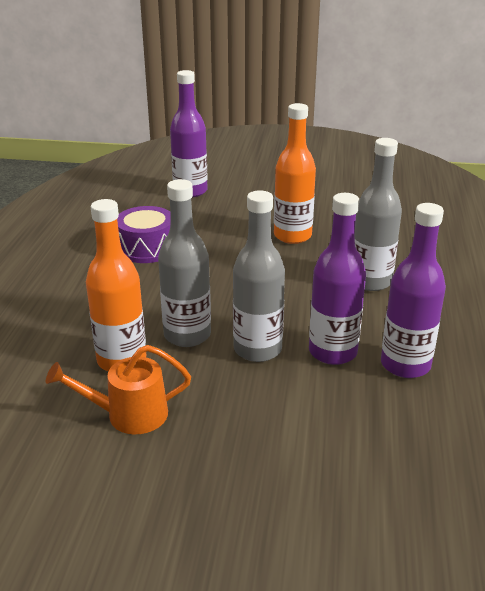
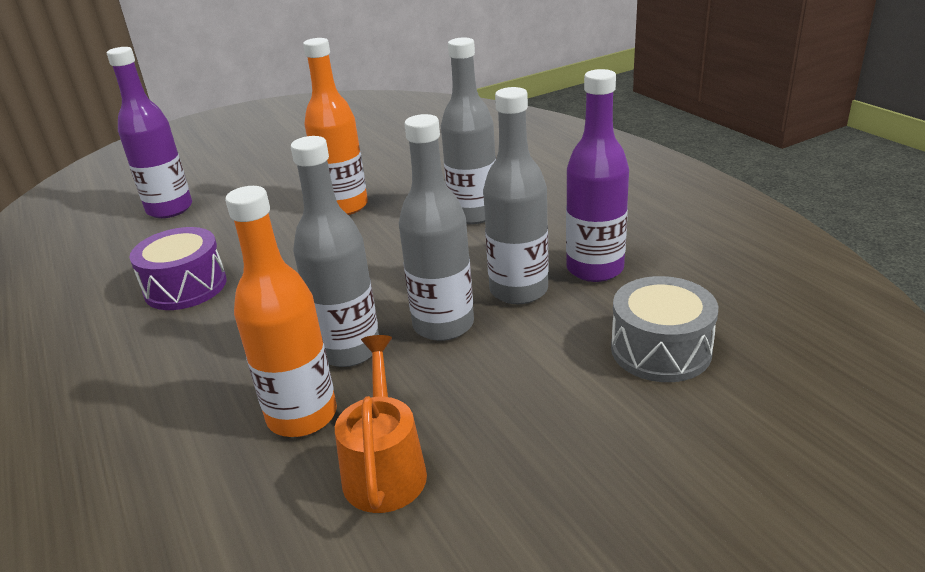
camera: 35 degrees left, 0 degrees up
(128, 415) = (384, 468): orange watering can -> orange watering can turned 135 degrees clockwise
(332, 352) = (518, 290): purple bottle -> grey bottle
(375, 446) = (660, 350): none -> grey drum

